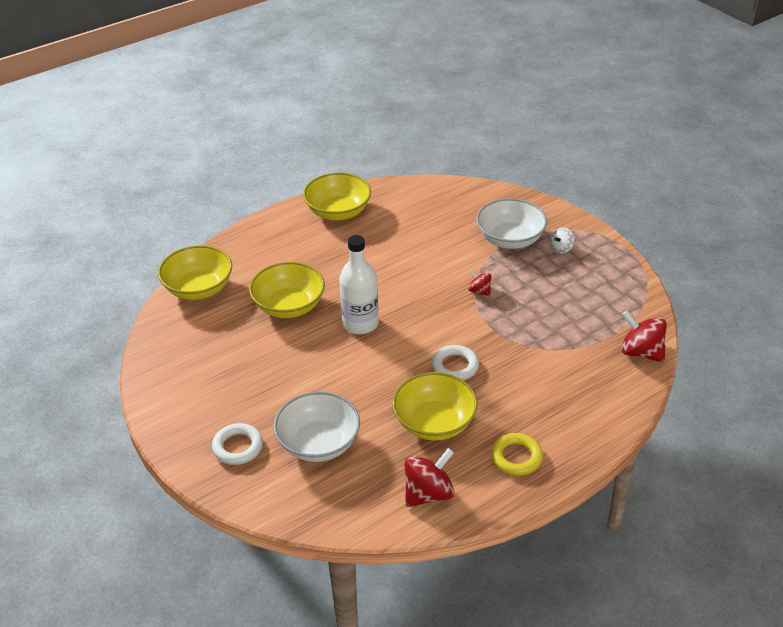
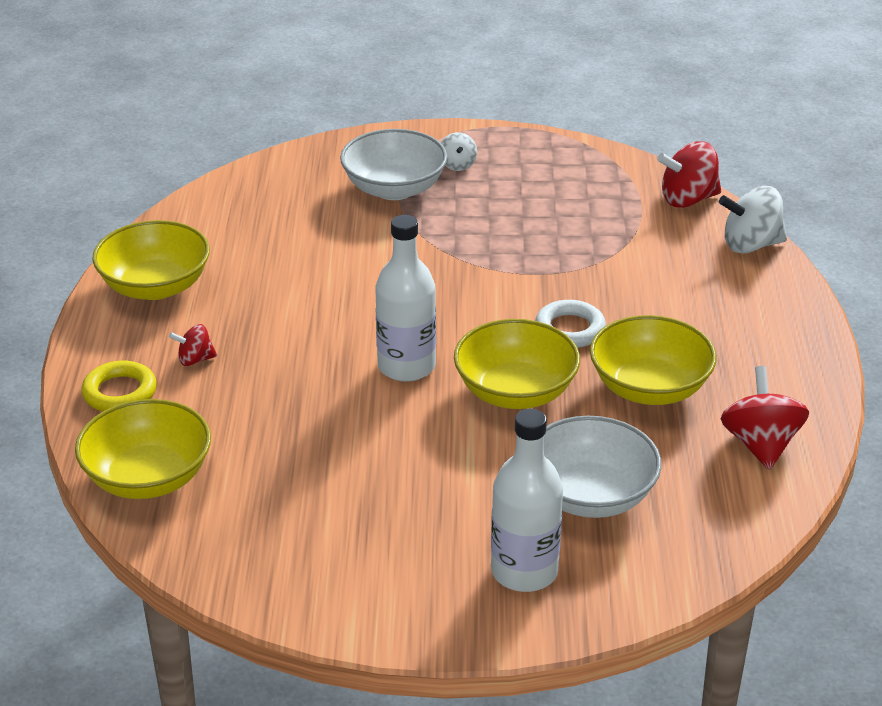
camera: 55 degrees left, 5 degrees down
(238, 447) = (524, 571): white ring -> white bottle
(289, 306) = (296, 410): yellow bowl -> yellow bowl (515, 392)
(479, 291) = (458, 252): red spinning top -> red spinning top (195, 359)
(516, 457) = (764, 355): yellow ring -> yellow ring (120, 392)
(625, 401) = (750, 245): none -> white spinning top

